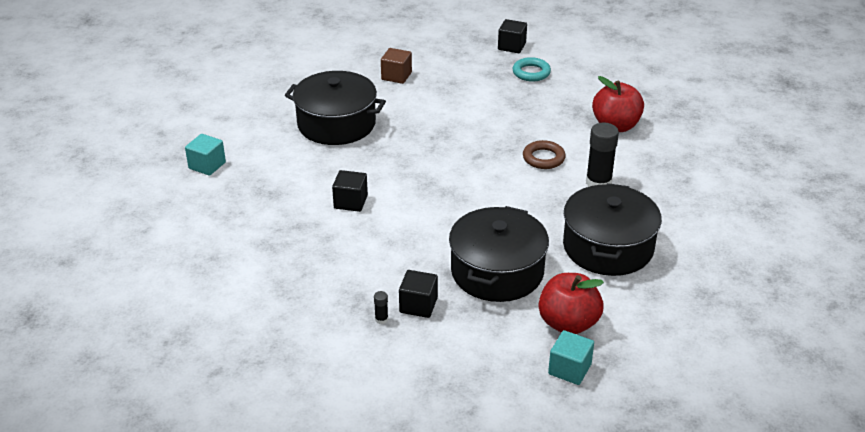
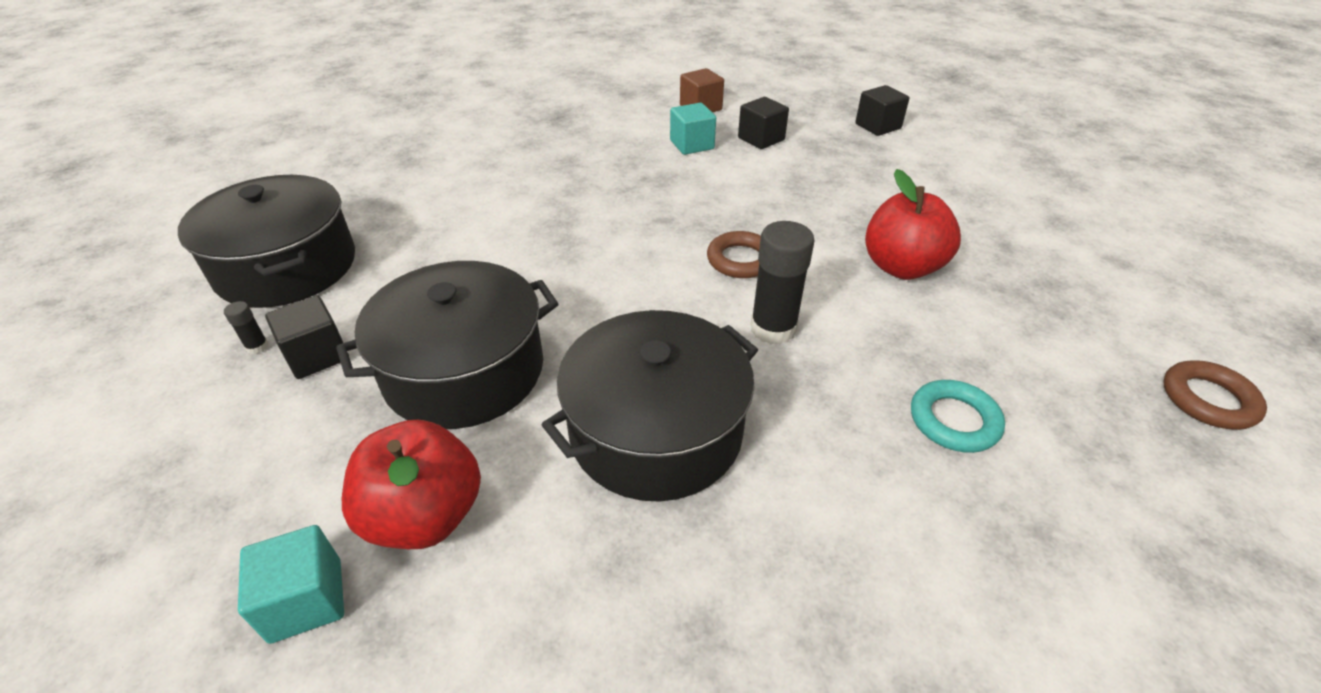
camera: 40 degrees right, 5 degrees up
(207, 165) = (405, 113): turquoise cube -> turquoise cube (692, 145)
(336, 124) = (571, 126): black pot -> black pot (287, 267)
(350, 202) = (457, 202): black cube -> black cube (761, 139)
(531, 73) = (864, 160): turquoise ring -> turquoise ring (954, 421)
(774, 128) = (1208, 400): none -> brown ring

